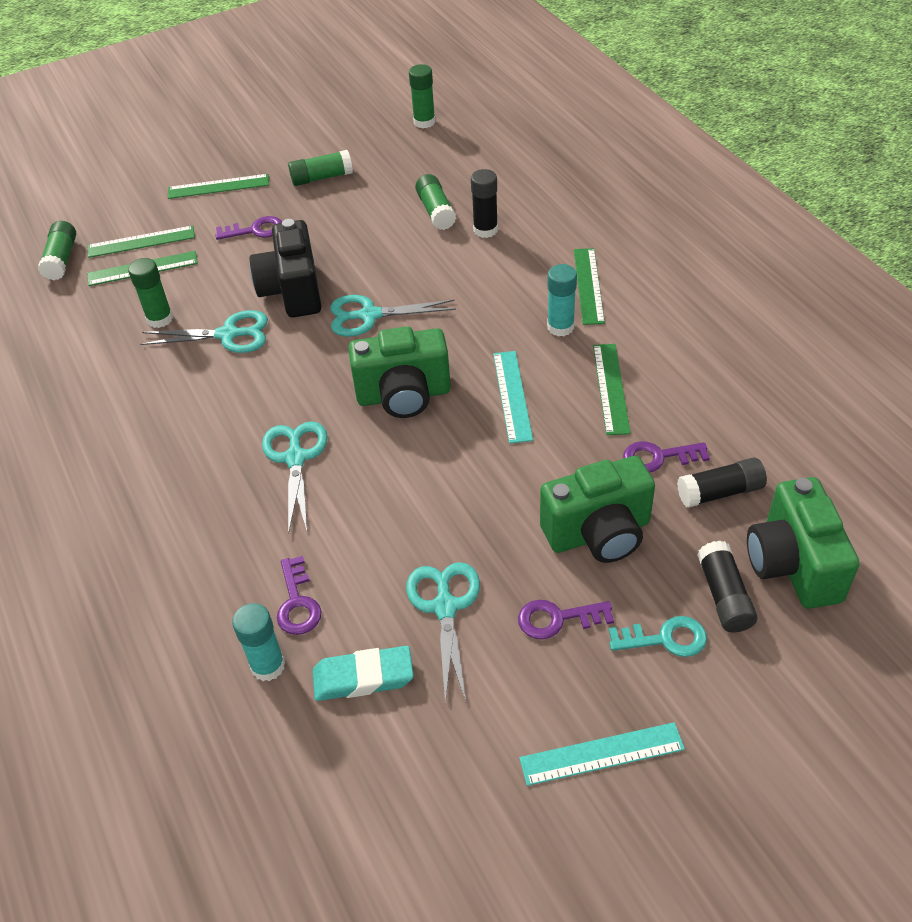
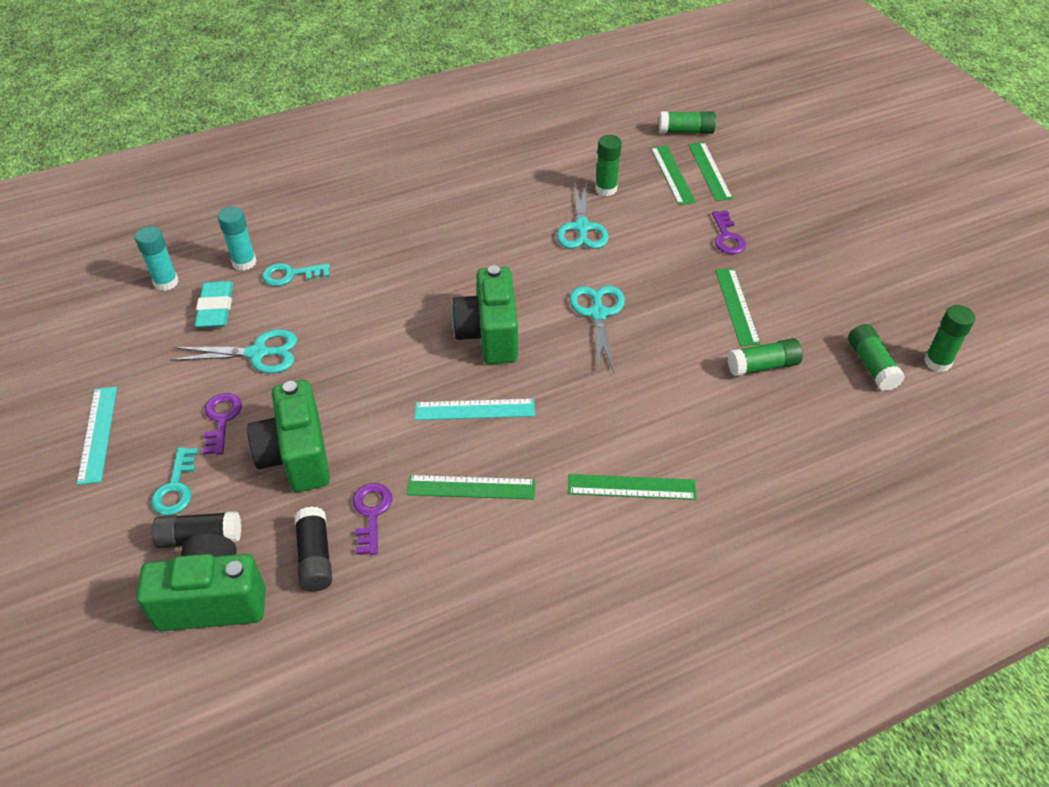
camera: 90 degrees right, 0 degrees up
(218, 186) = (795, 211): green ruler -> green ruler (736, 306)
(292, 291) = (636, 263): black camera -> none
(296, 458) = (430, 271): turquoise scissors -> none
(297, 603) = (290, 275): purple key -> turquoise key
(322, 178) = (816, 280): green glue stick -> green glue stick (871, 365)
(485, 230) = (730, 405): black glue stick -> none
(560, 327) = (566, 455): turquoise glue stick -> turquoise glue stick (166, 282)

